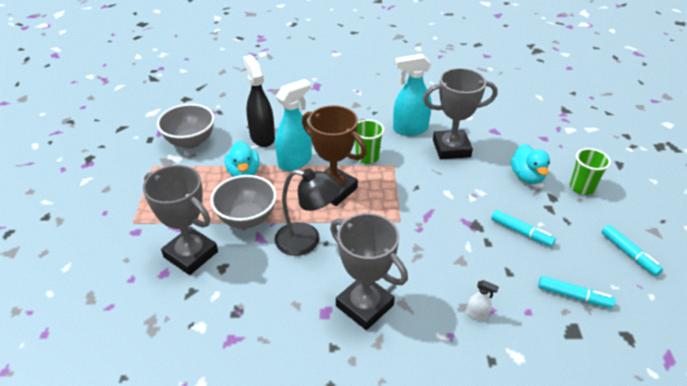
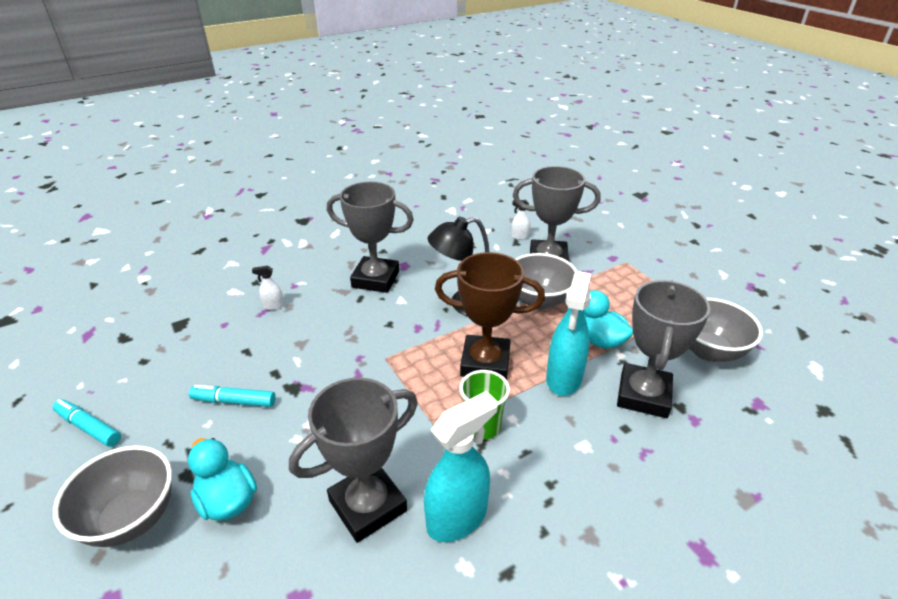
camera: 150 degrees right, 5 degrees down
(178, 298) = (519, 237): none -> white spray bottle
(262, 137) = (643, 395): black spray bottle -> grey trophy
(573, 296) = (174, 353): turquoise marker -> none
(582, 187) = (131, 518): green cup -> grey bowl

